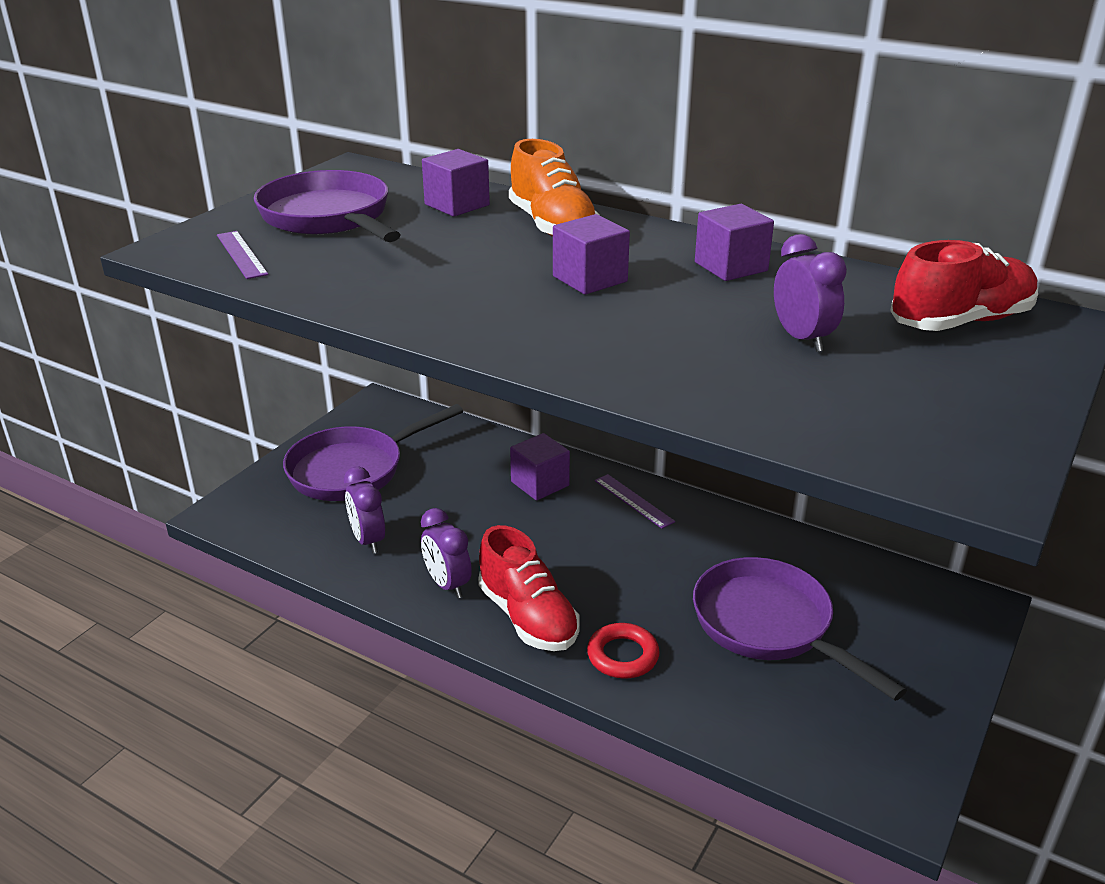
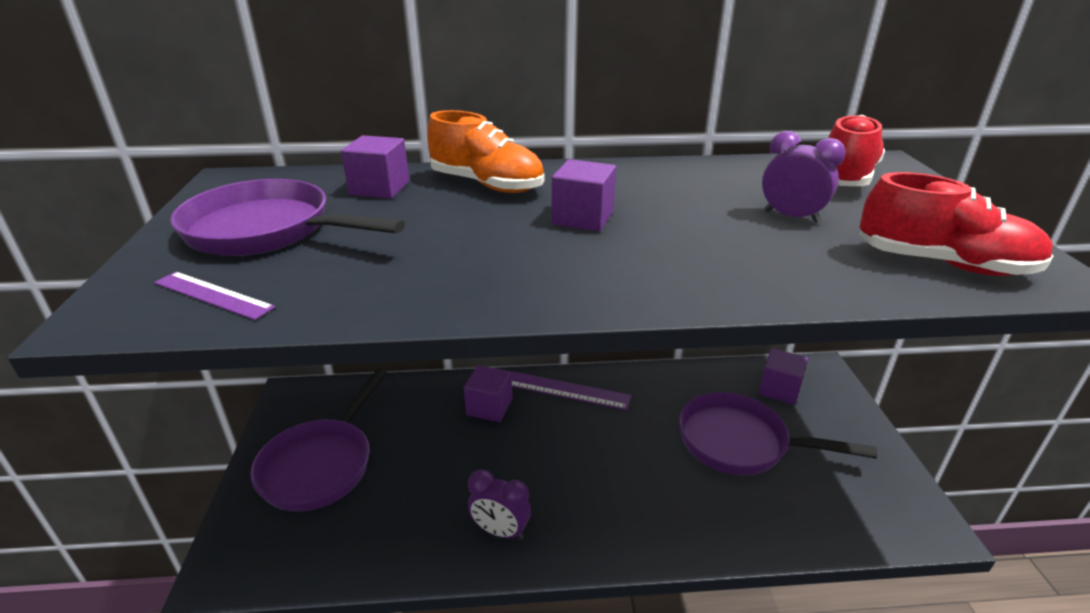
camera: 35 degrees left, 0 degrees up
(368, 540) = (395, 526): purple clock -> none
(528, 617) = (588, 525): red shoe -> red shoe (943, 264)
(623, 655) = (681, 519): red ring -> none
(633, 501) = (567, 391): purple ruler -> purple ruler, size x1.51
(731, 266) = (661, 180): purple cube -> purple cube (779, 389)

